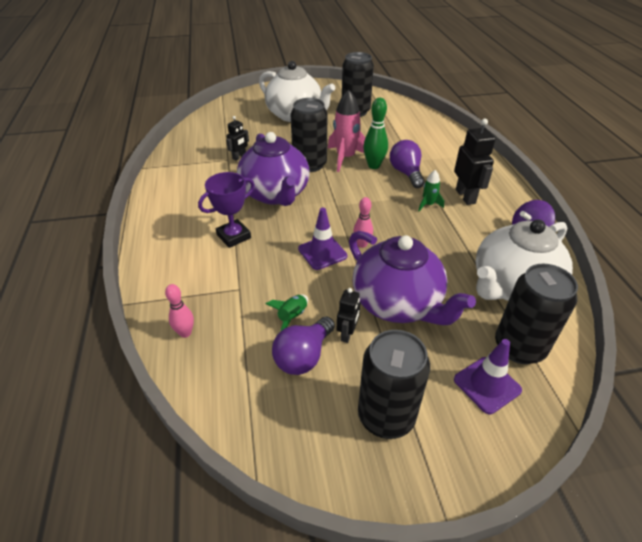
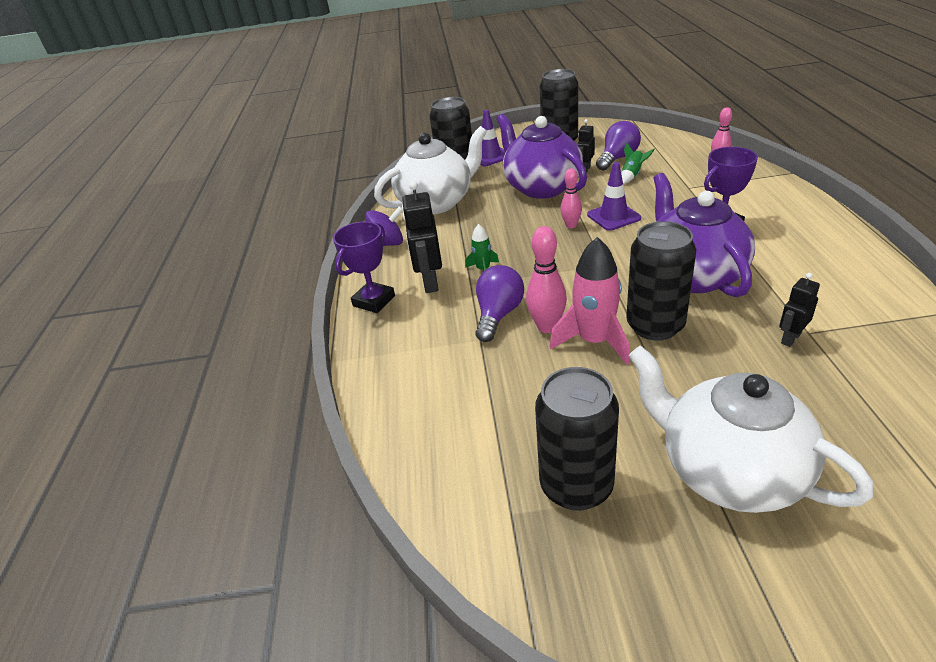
camera: 170 degrees left, 5 degrees down
(374, 166) = (547, 327): green bowling pin -> pink bowling pin
(406, 173) = (498, 315): purple light bulb -> purple light bulb turned 150 degrees counterclockwise
(499, 184) = (374, 301): none -> purple trophy

